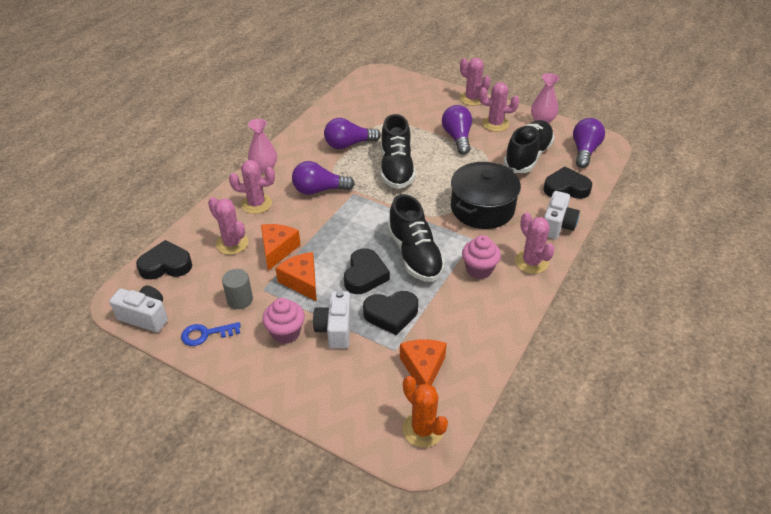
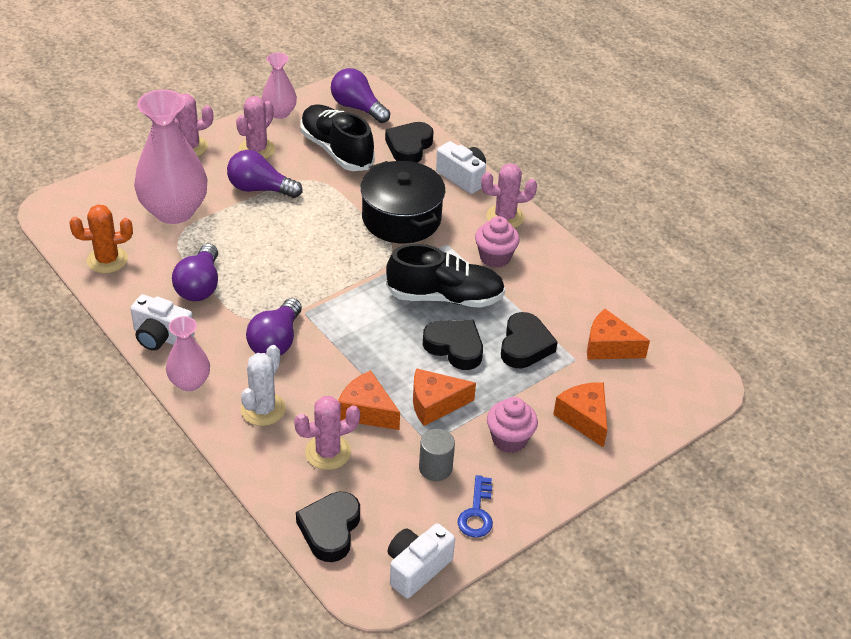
camera: 70 degrees left, 0 degrees up
(256, 204) = (263, 409): pink cactus -> white cactus
(330, 373) = (584, 418): none -> orange cheese
(335, 329) = (524, 397): white camera -> white camera (161, 337)
(396, 168) = (282, 260): black shoe -> none
(408, 113) = (174, 211): none -> pink vase
(423, 429) = (681, 372): orange cactus -> orange cactus (107, 260)

